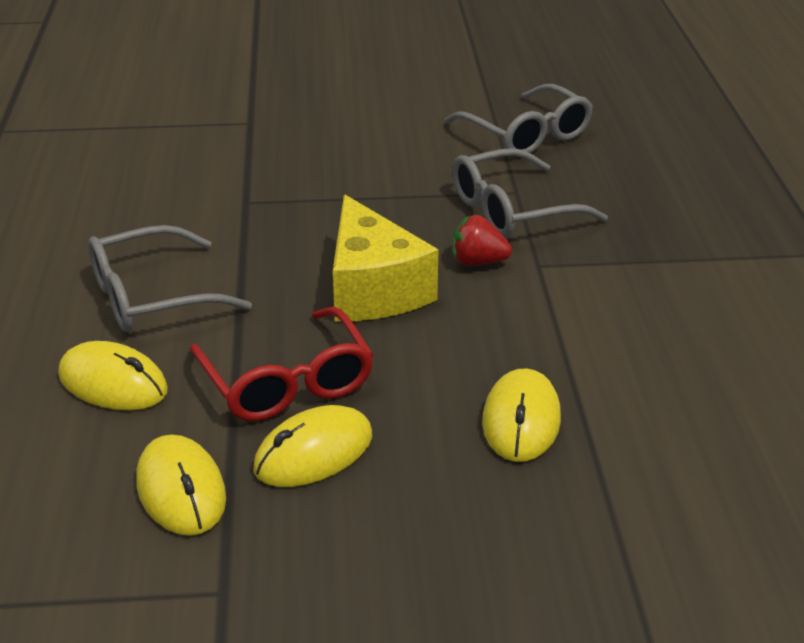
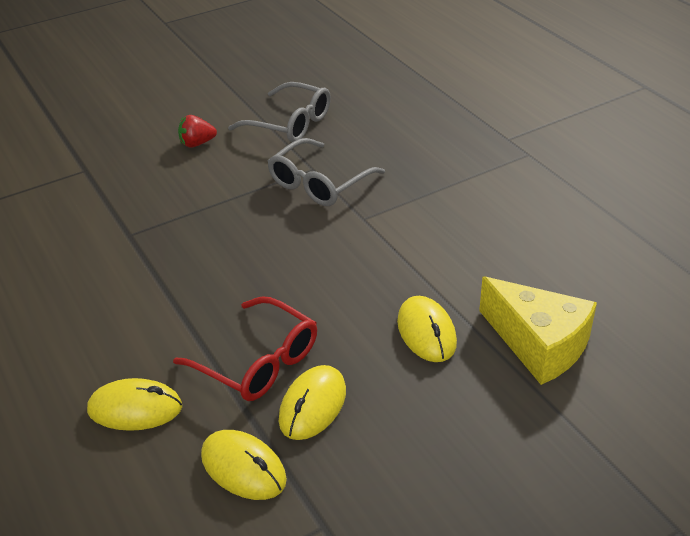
camera: 25 degrees left, 5 degrees up
(152, 297) = (114, 332): grey glasses -> none
(373, 289) = (268, 272): yellow cheese -> yellow cheese (538, 344)
(478, 262) = (323, 229): red strawberry -> red strawberry (197, 143)

